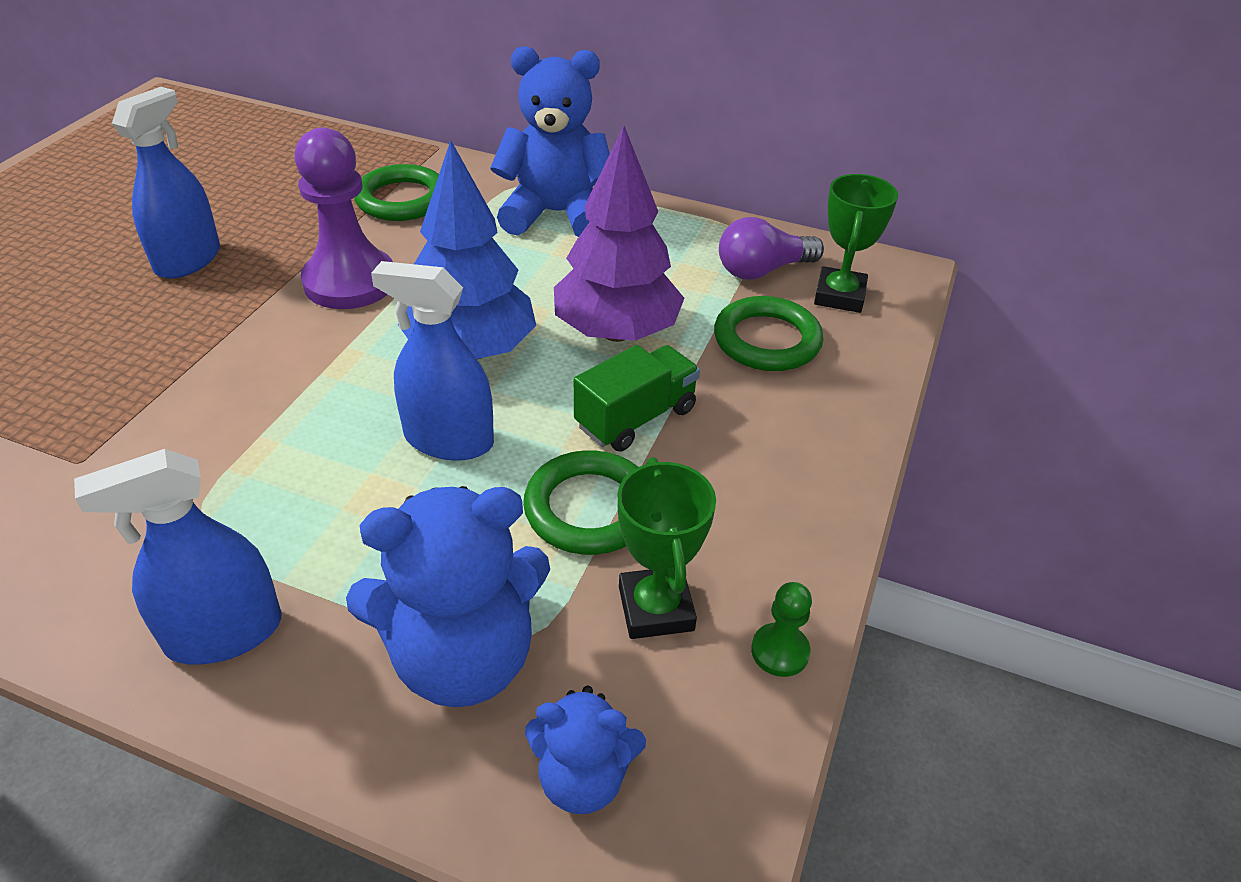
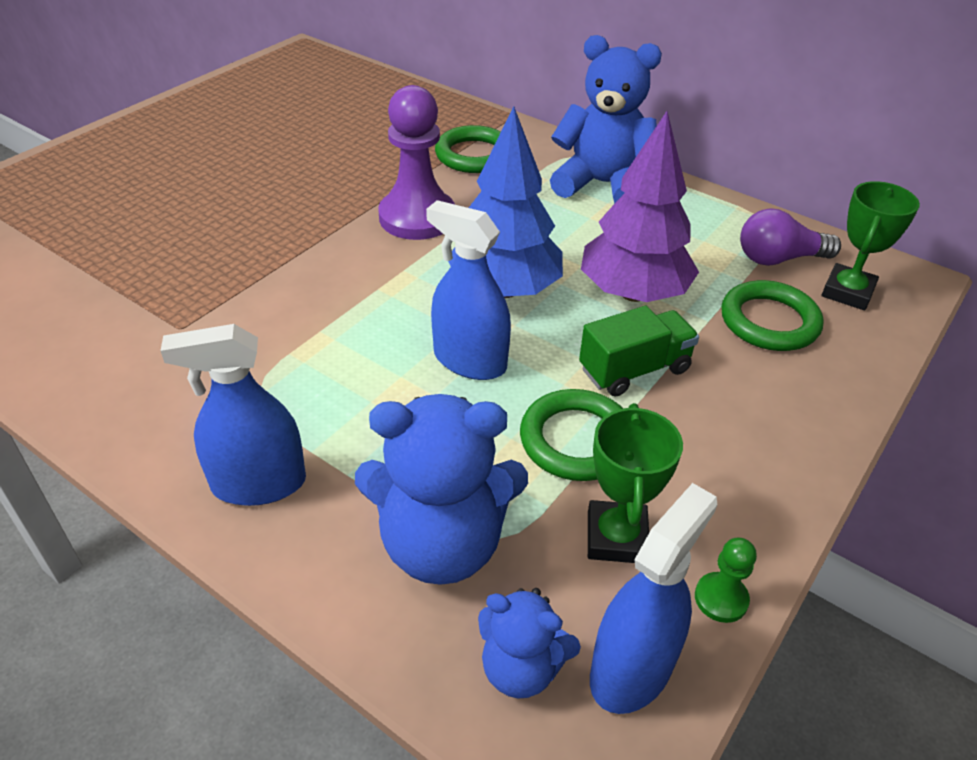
camera: 15 degrees right, 0 degrees up
(188, 260) = (294, 182): blue spray bottle -> blue spray bottle (631, 669)

